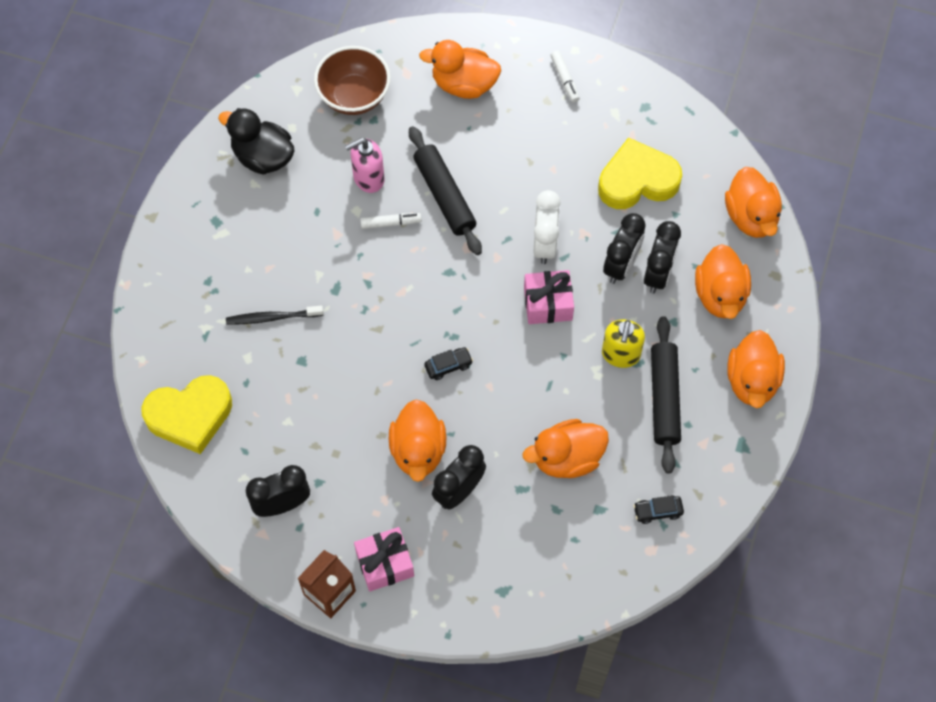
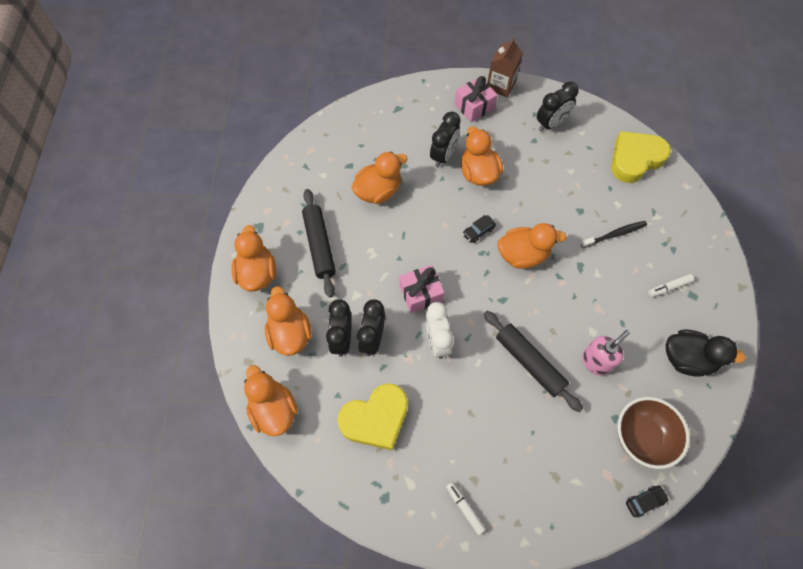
camera: 165 degrees right, 0 degrees up
(391, 223) = (562, 328): white marker -> white marker (669, 287)
(464, 84) = (553, 477): orange duck -> orange duck (523, 255)
(620, 355) = (357, 269): yellow soap dispenser -> none
(657, 511) = (310, 173): black car -> black car (644, 501)

